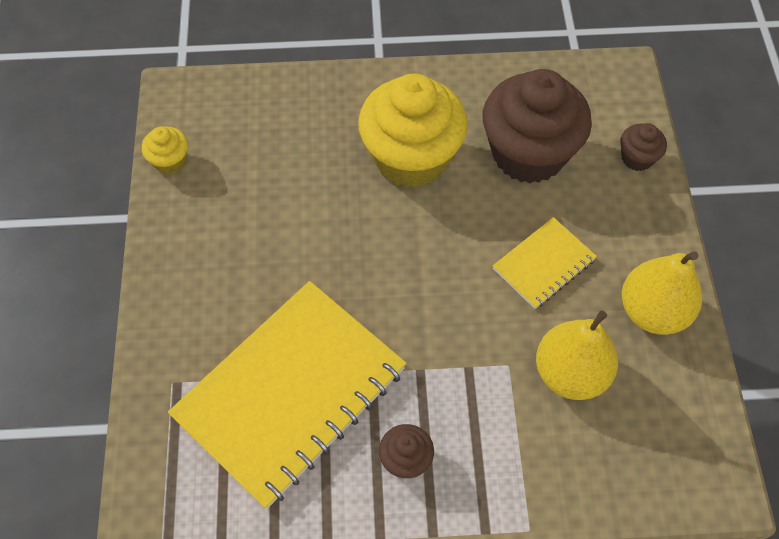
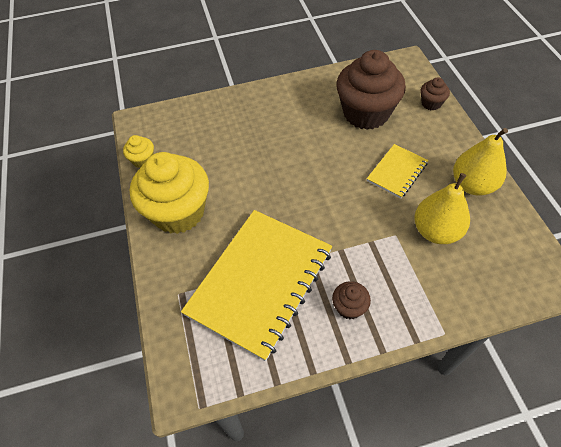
camera: 10 degrees left, 5 degrees down
(411, 158) = (296, 129): yellow cupcake -> yellow cupcake (178, 212)

